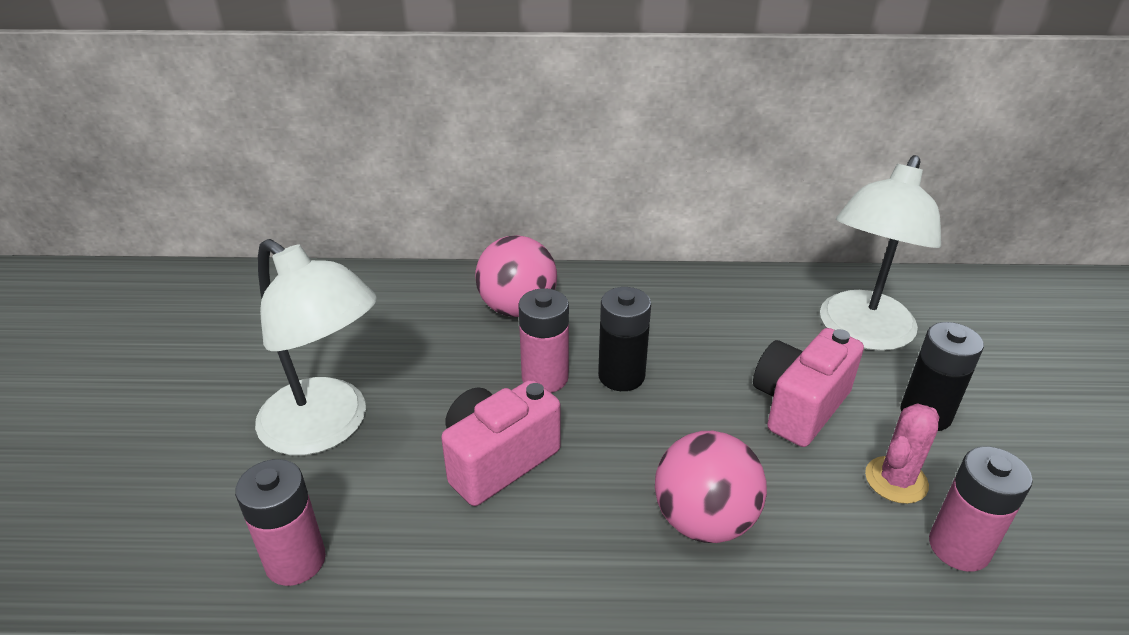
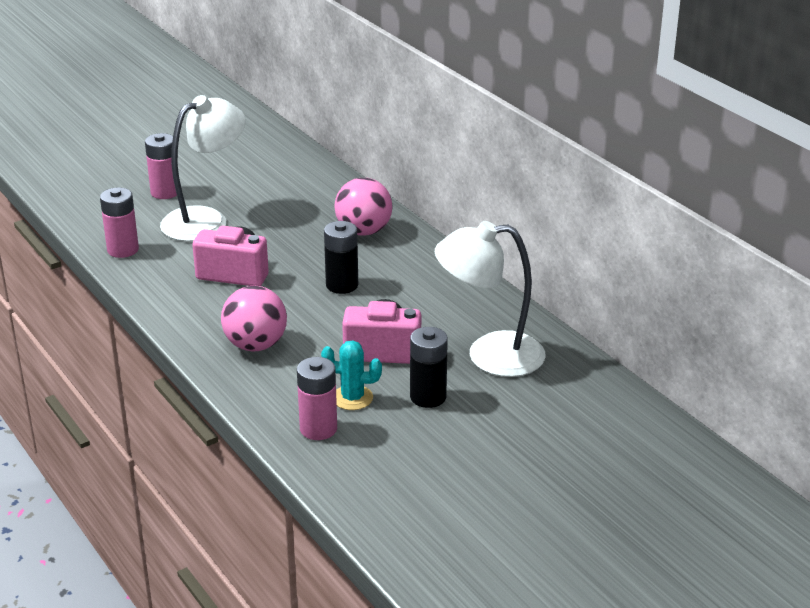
camera: 55 degrees right, 5 degrees down
(327, 428) = (206, 220): white lamp -> white lamp turned 135 degrees counterclockwise
(545, 377) = (312, 263): pink battery -> pink battery (165, 192)
(896, 480) = (352, 398): pink cactus -> turquoise cactus

